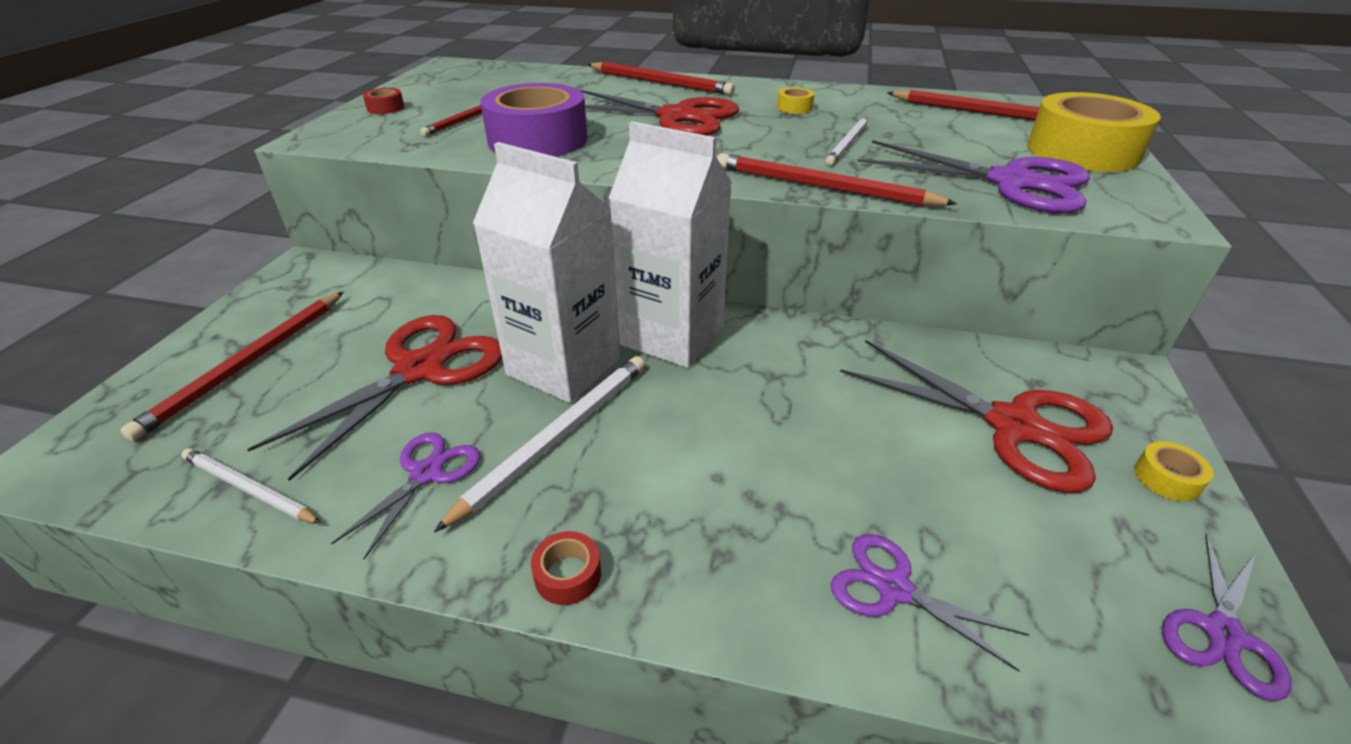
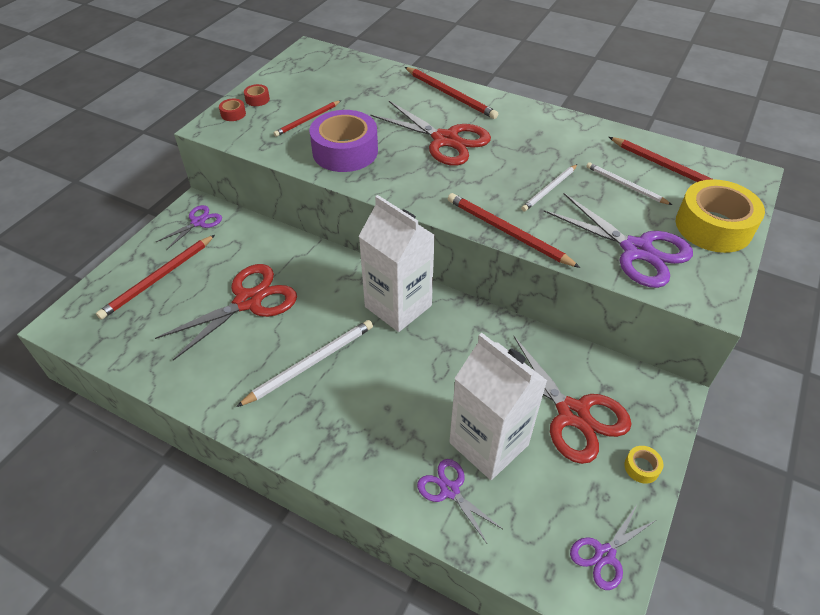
camera: 15 degrees right, 10 degrees up
(249, 488) = (154, 360): white pencil -> white pencil (625, 185)
(426, 473) = (239, 371): purple scissors -> purple scissors (198, 222)
(563, 367) = (328, 316): white carton -> white carton (488, 444)
(568, 575) = (294, 444): red tape -> red tape (233, 114)
(794, 107) = (533, 141): yellow tape -> none

